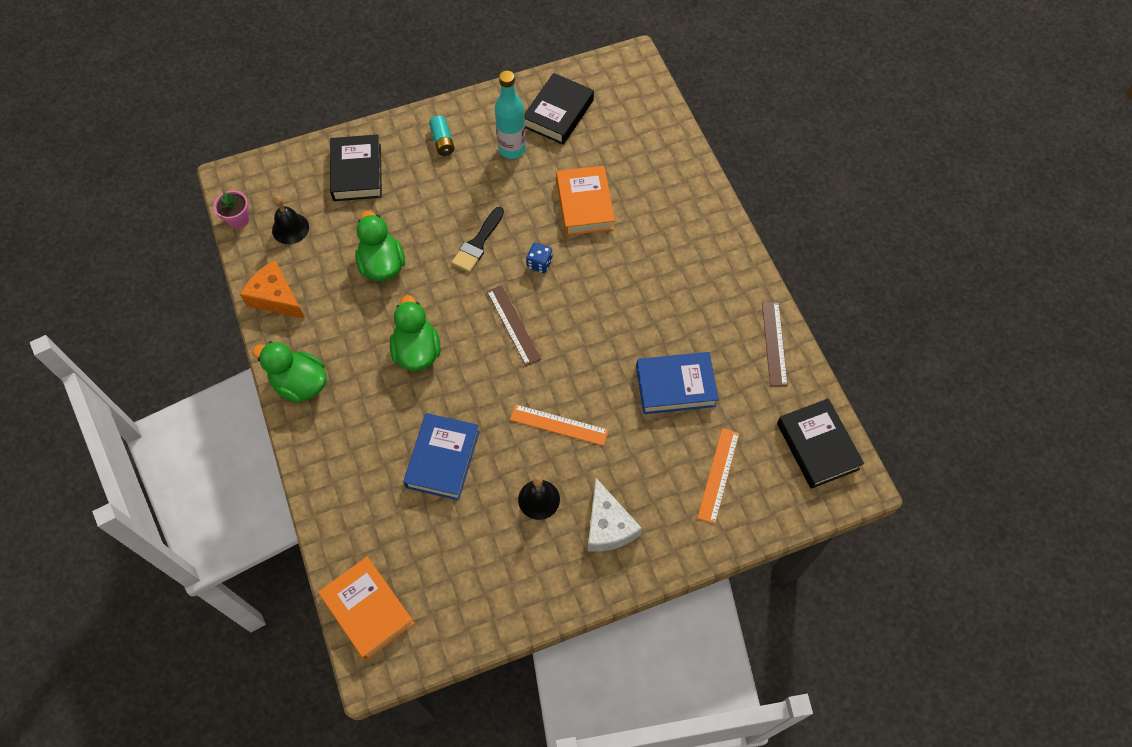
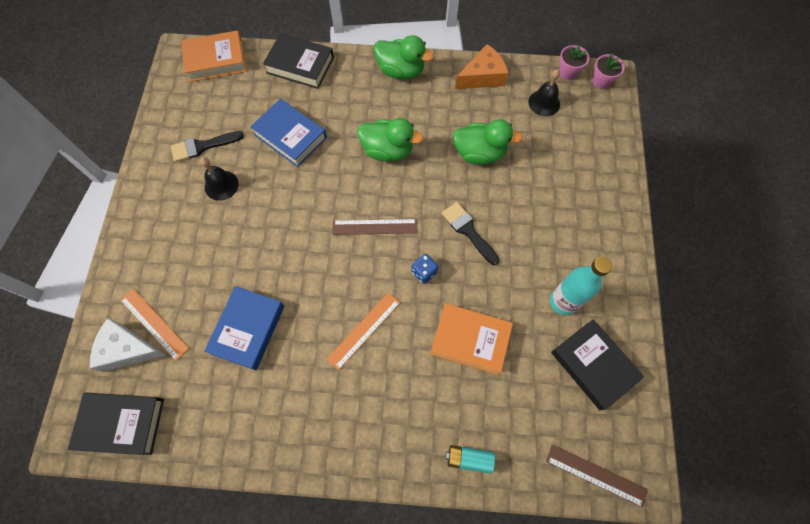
camera: 115 degrees right, 5 degrees up
(239, 186) = (601, 81): none -> pink flower pot
(300, 384) = (401, 71): green duck -> green duck turned 60 degrees clockwise
(357, 172) = (584, 165): black book -> black book (300, 65)
(442, 141) = (595, 244): turquoise battery -> turquoise battery (469, 458)
(499, 550) = (202, 146): none -> black brush
(559, 425) = (269, 223): orange ruler -> orange ruler (364, 330)
(608, 525) = (171, 222): white cheese -> white cheese (127, 349)
(774, 343) = (236, 443): brown ruler -> brown ruler (596, 475)

